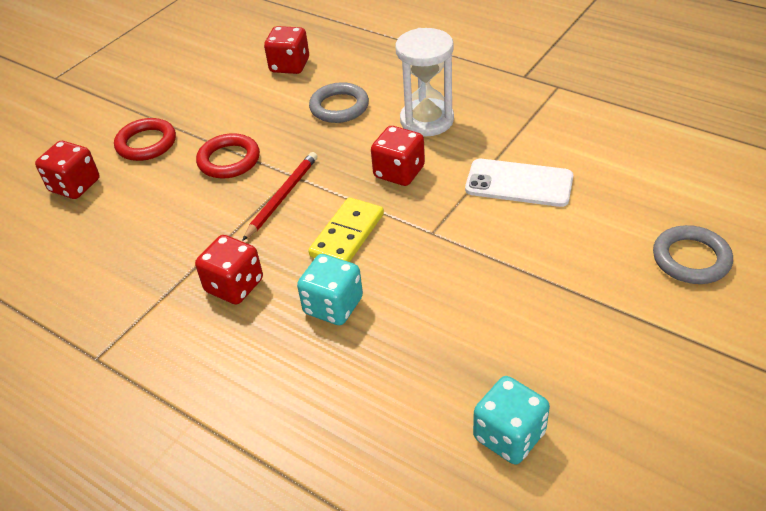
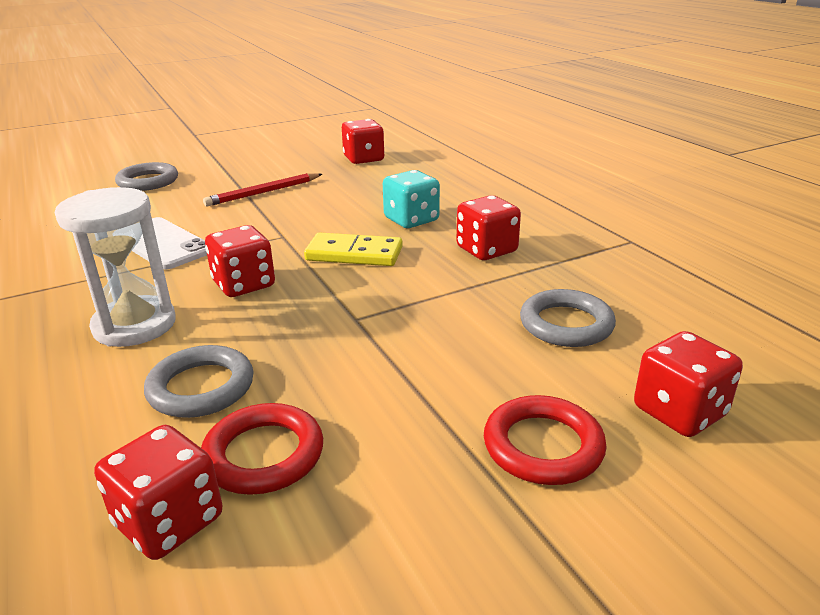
camera: 155 degrees left, 15 degrees down
(146, 224) = (566, 324): none -> grey ring
(229, 160) = (421, 366): red ring -> red ring (264, 454)
(282, 197) = (387, 302): red pencil -> red pencil (264, 192)
(347, 235) = (354, 254): yellow domino -> yellow domino turned 45 degrees clockwise
(509, 436) = (363, 159): turquoise dice -> red dice

